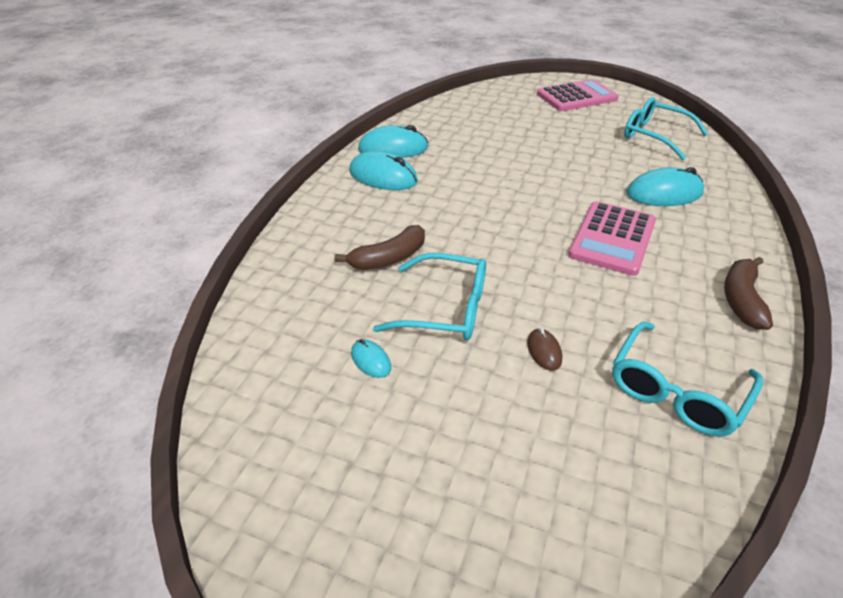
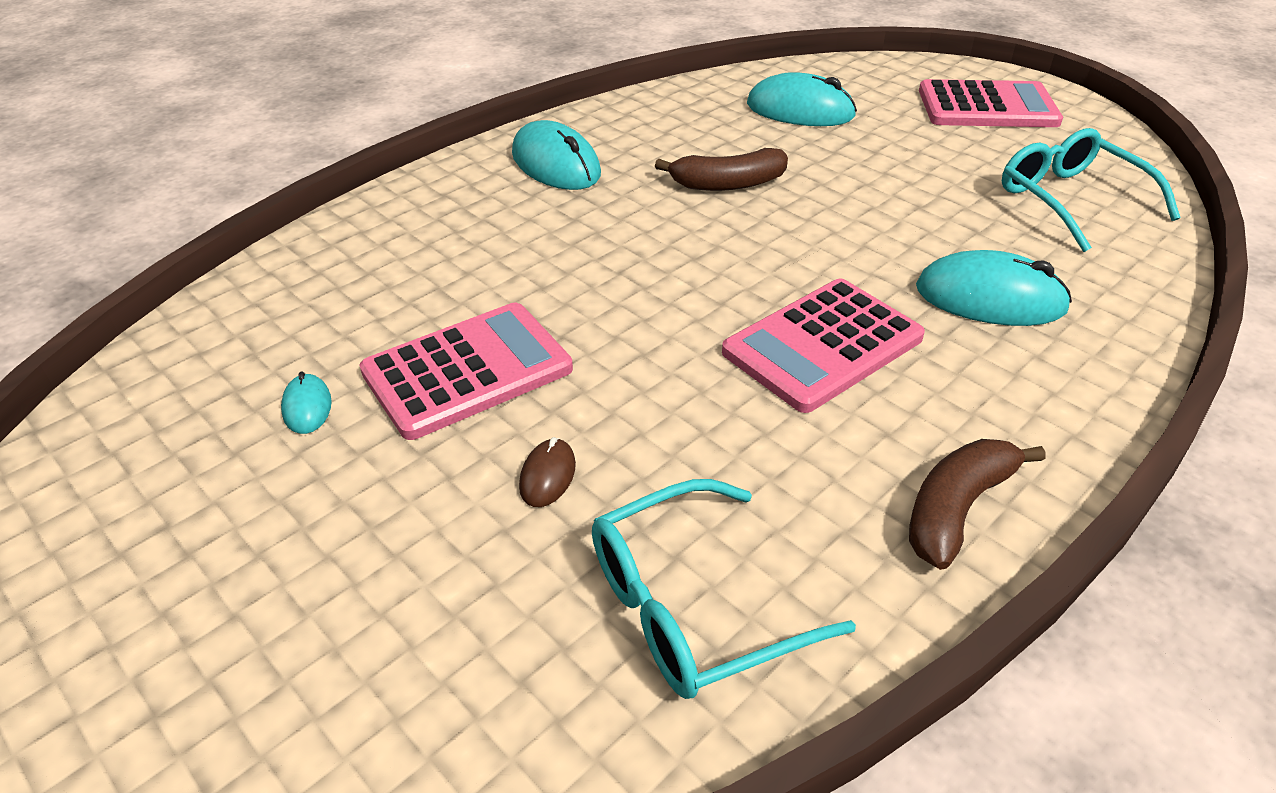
camera: 25 degrees right, 0 degrees up
(388, 258) = (456, 280): brown banana -> brown banana (727, 184)
(393, 149) = (608, 128): turquoise mouse -> turquoise mouse (800, 110)
(446, 308) = (467, 371): turquoise glasses -> pink calculator

